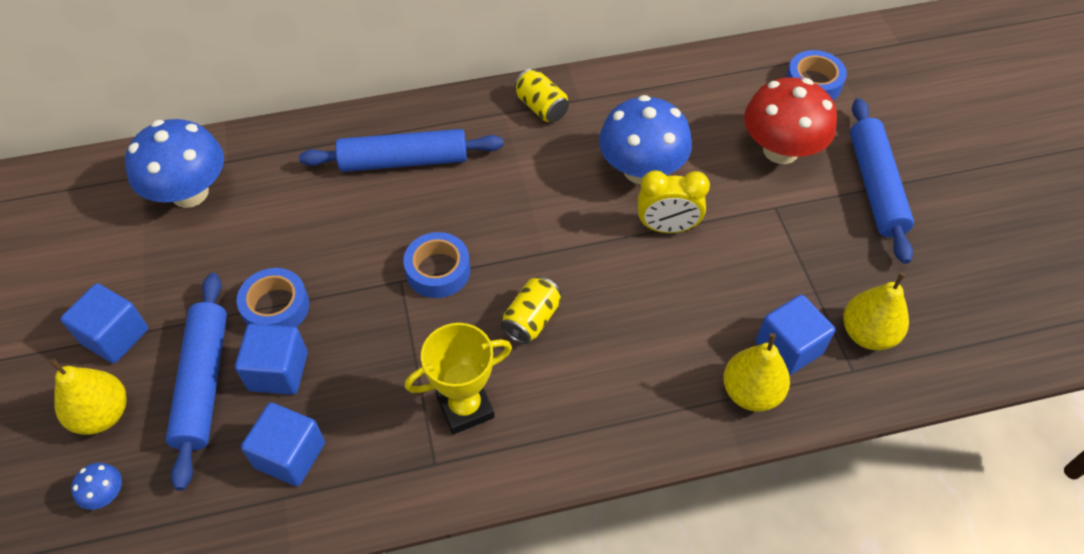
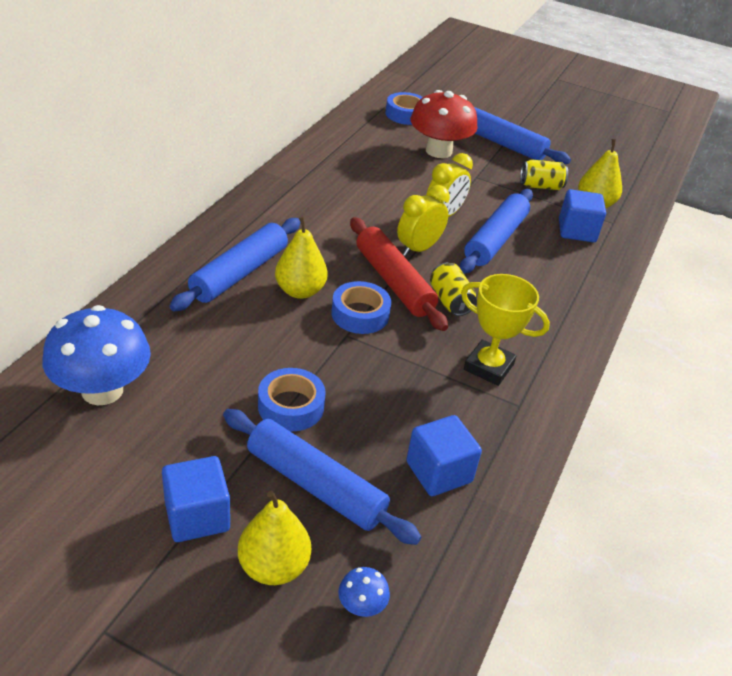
camera: 55 degrees left, 15 degrees down
(278, 371) = (354, 437): blue cube -> none
(465, 407) = (488, 367): yellow trophy -> yellow trophy turned 75 degrees counterclockwise
(512, 262) = (394, 282): none -> red rolling pin
(541, 107) = (281, 198): yellow can -> yellow can (540, 186)
(585, 245) = (418, 249): none -> yellow clock
(641, 170) = (387, 197): blue mushroom -> none
(678, 291) = (495, 240): none -> blue rolling pin
(751, 392) = (593, 260): yellow pear -> yellow pear (300, 291)

